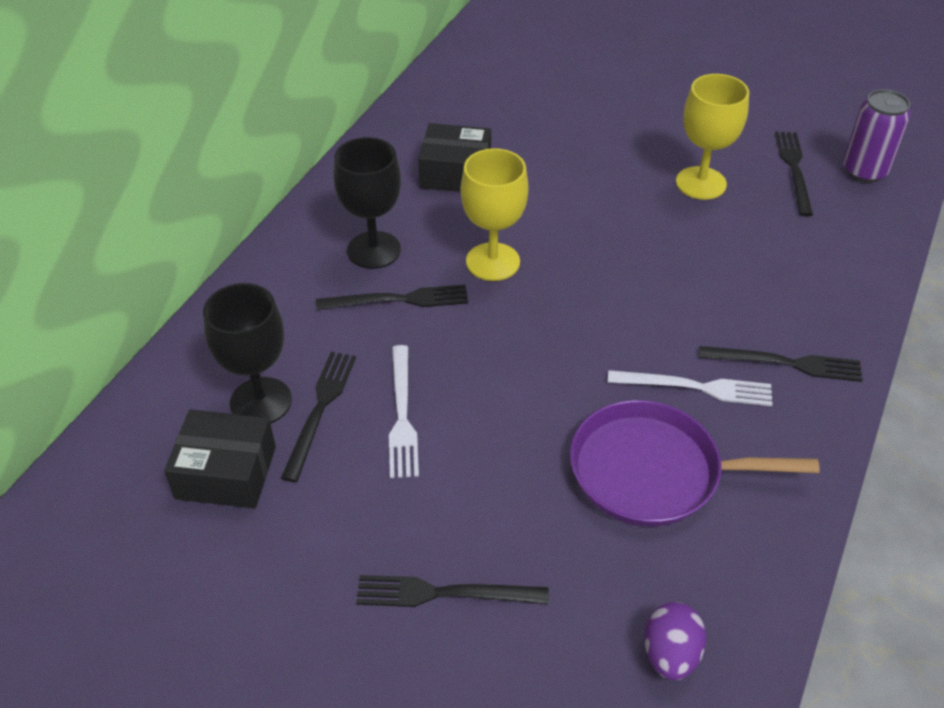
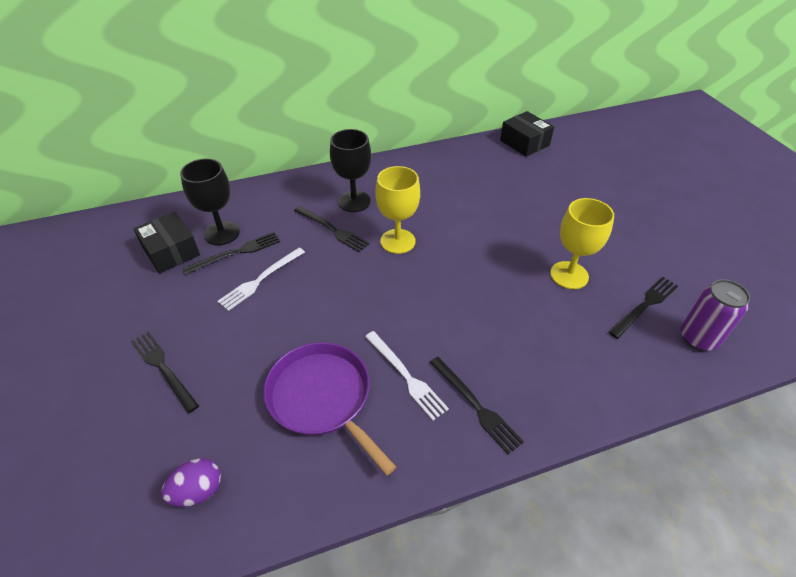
camera: 45 degrees right, 0 degrees up
(455, 173) = (441, 190): black box -> black box (524, 143)

